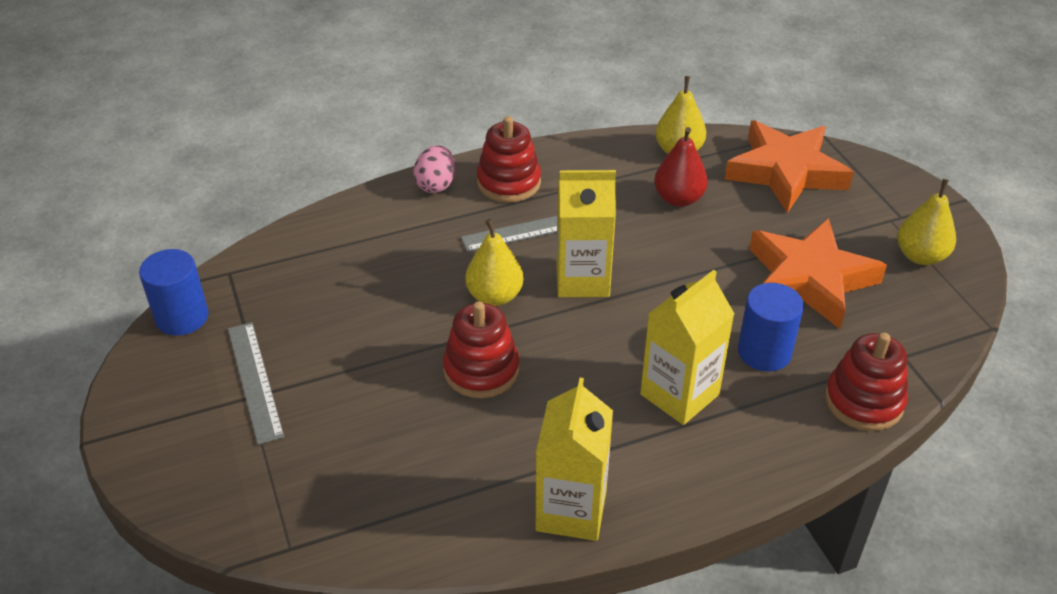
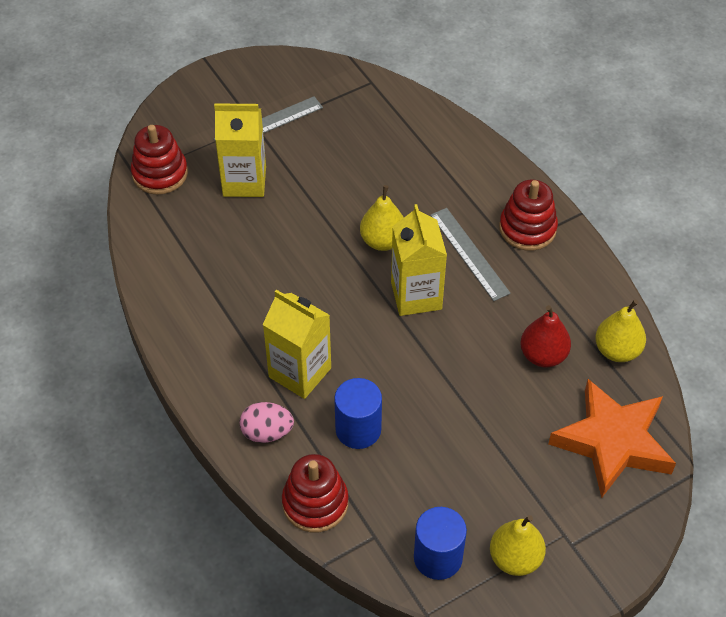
camera: 80 degrees right, 10 degrees up
(182, 317) = (320, 70): blue cylinder -> blue cylinder (438, 557)
(436, 185) = (509, 180): pink egg -> pink egg (267, 432)
(481, 370) = (302, 245): red stacking toy -> red stacking toy (160, 174)
(571, 510) = (180, 316): yellow carton -> yellow carton (244, 181)
(809, 279) = (457, 463): orange star -> none

